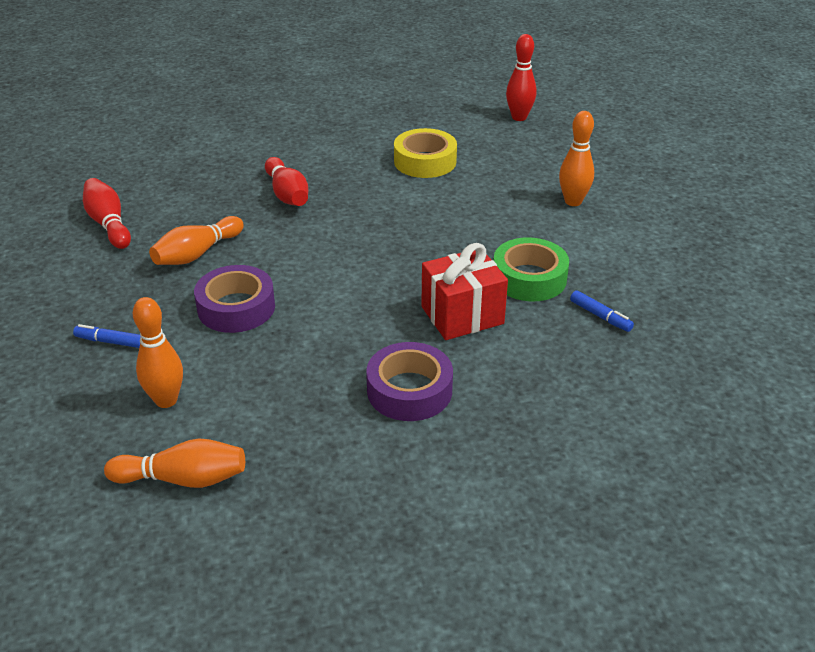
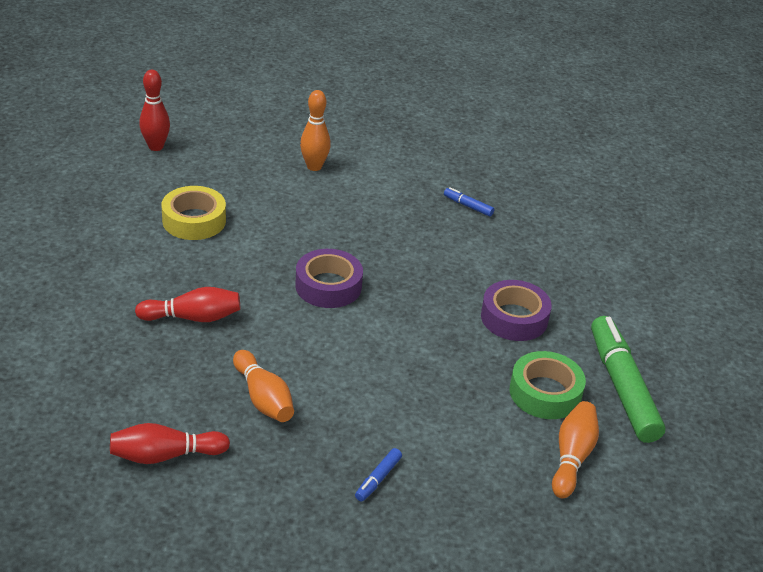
camera: 75 degrees left, 0 degrees up
(166, 400) = (475, 453): orange bowling pin -> none
(236, 308) = (365, 388): purple tape -> purple tape (328, 286)
(329, 509) = (622, 387): none -> green marker
(462, 315) = (436, 267): red gift -> none
(529, 278) = (406, 221): green tape -> green tape (545, 393)
(600, 316) = (468, 206): blue marker -> blue marker turned 120 degrees counterclockwise

